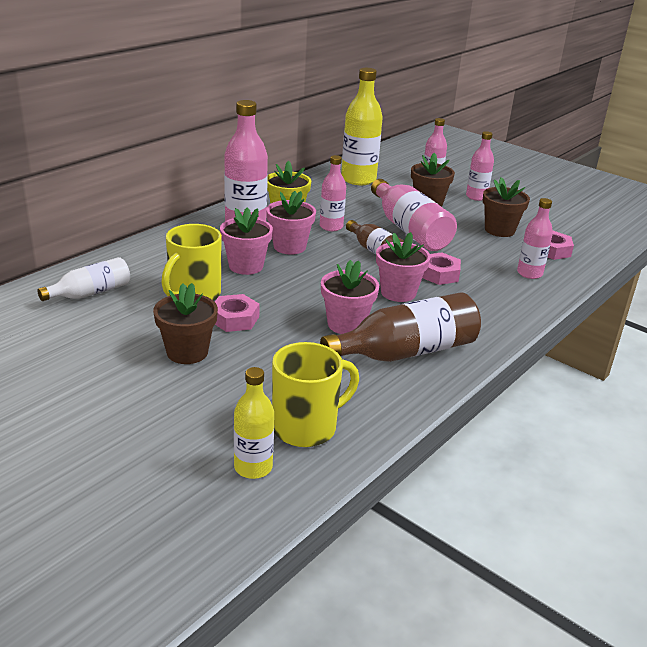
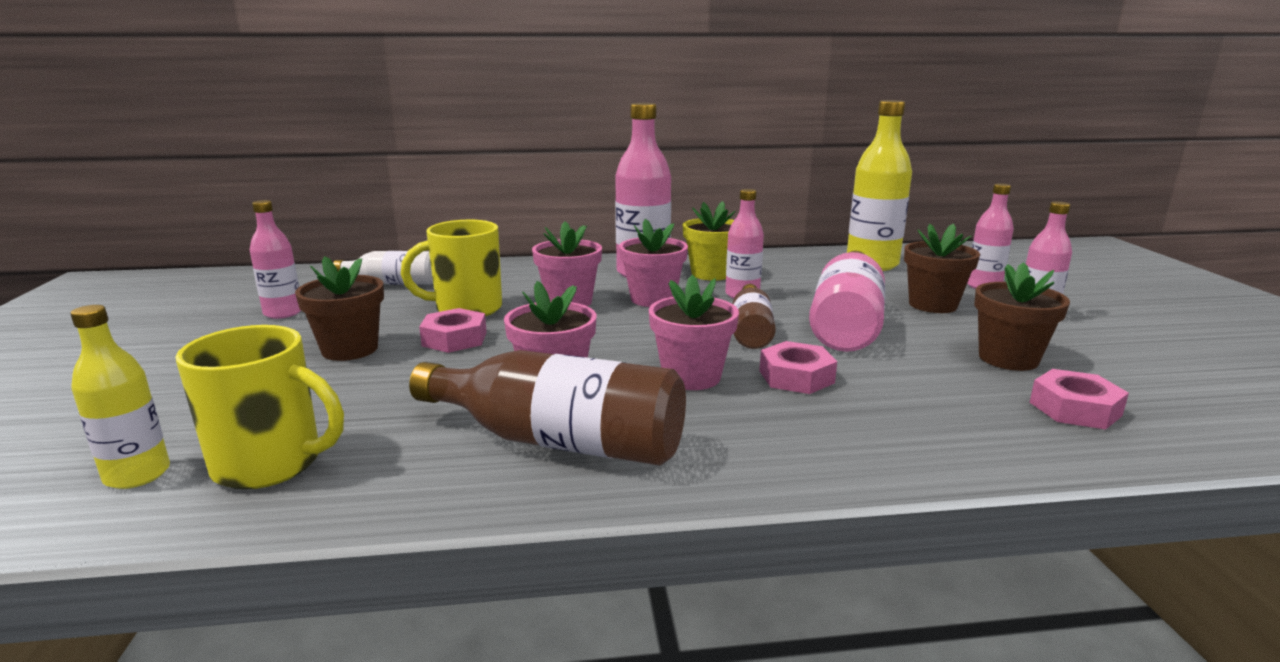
camera: 45 degrees right, 10 degrees down
(529, 273) = (966, 424): pink bottle -> pink bottle (283, 313)

